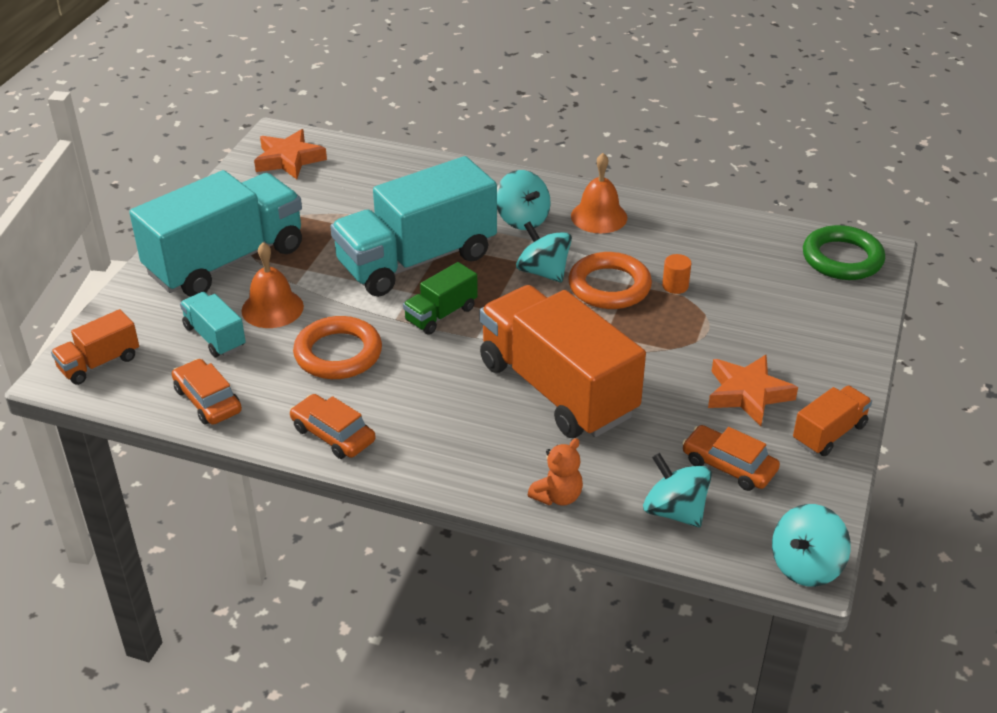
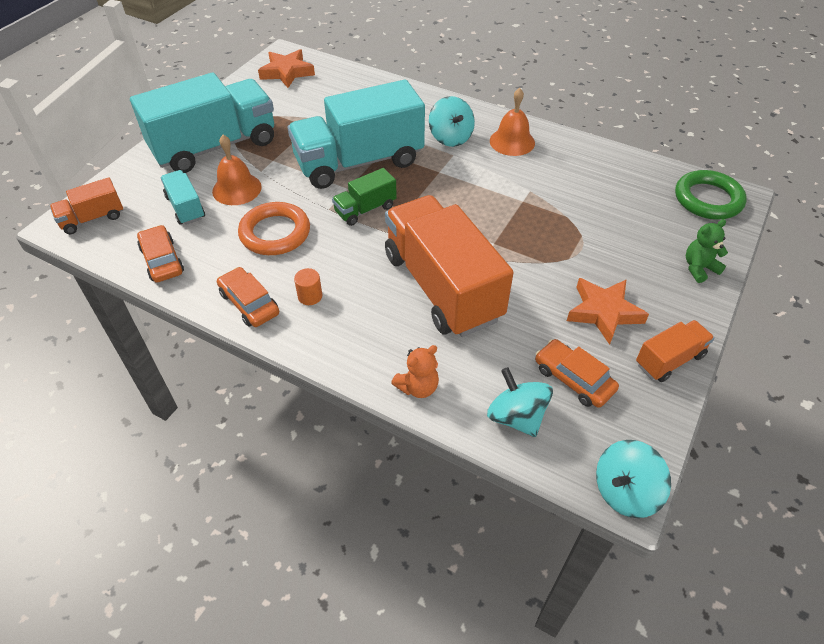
camera: 10 degrees right, 10 degrees up
(543, 272) = (456, 183): turquoise spinning top -> none
(609, 286) = (507, 201): orange ring -> none
(675, 286) = (561, 207): orange cylinder -> orange cylinder (310, 296)
(845, 335) = (699, 268): none -> green teddy bear

